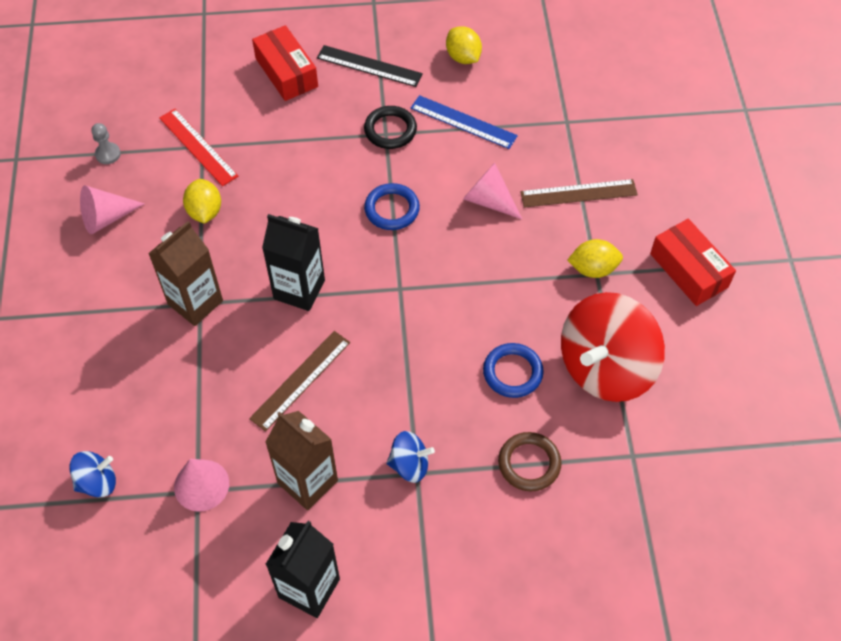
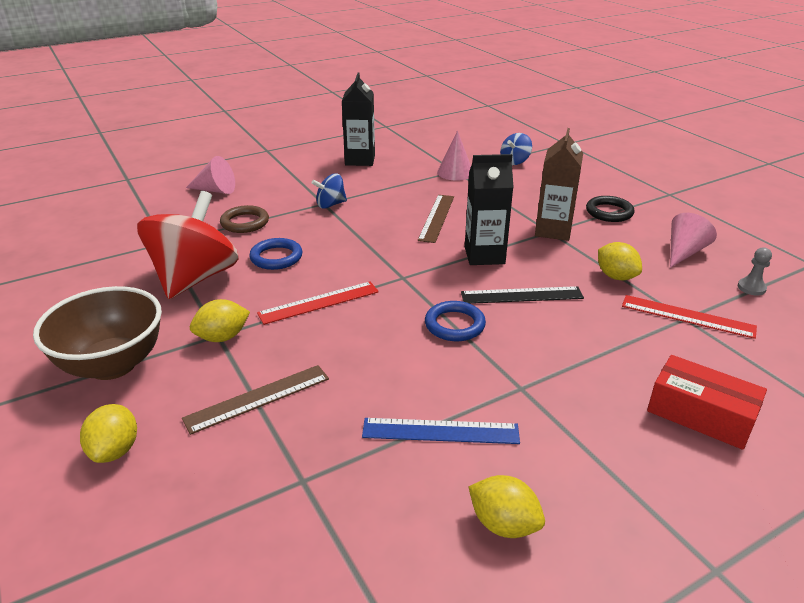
camera: 155 degrees right, 25 degrees down
(307, 482) = (392, 186): brown carton -> none
(369, 66) = (616, 460): black ruler -> black ruler (522, 295)
(390, 130) = (519, 393): black ring -> black ring (609, 212)
(488, 200) = (360, 361): pink cone -> pink cone (215, 190)
(494, 282) = (319, 302): none -> red ruler
(685, 185) = (115, 450): none -> yellow lemon
(689, 270) = (112, 364): red box -> brown bowl

